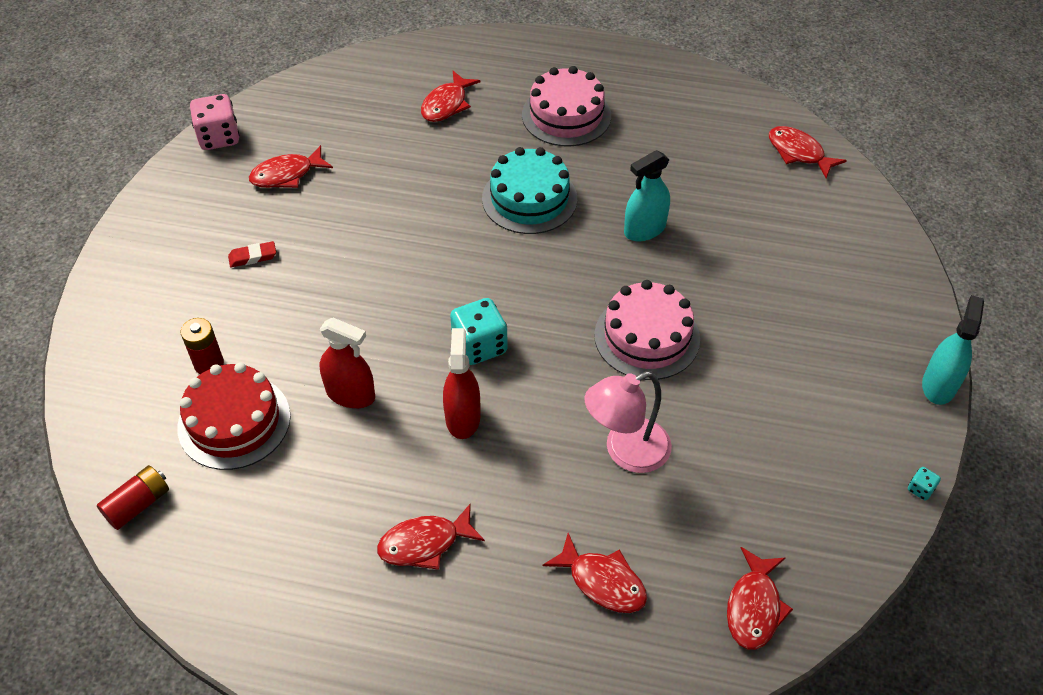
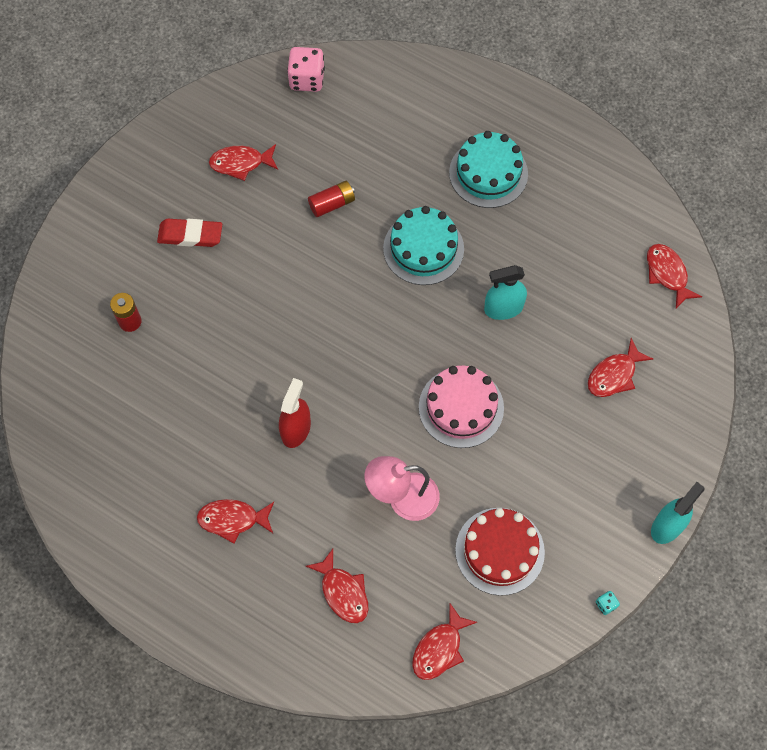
camera: 20 degrees right, 15 degrees up
(138, 504) = (50, 421): red battery -> red battery (332, 204)
(219, 137) = (199, 109): pink dice -> pink dice (307, 79)
(234, 421) = (133, 376): red cake -> red cake (499, 551)
(253, 257) = (190, 235): red eraser -> red eraser, size x1.68
(350, 394) = (222, 382): red spray bottle -> none
(446, 104) = (393, 130): red fish -> red fish (614, 375)
(479, 346) = (331, 372): turquoise dice -> none
(566, 115) = (488, 173): pink cake -> turquoise cake

